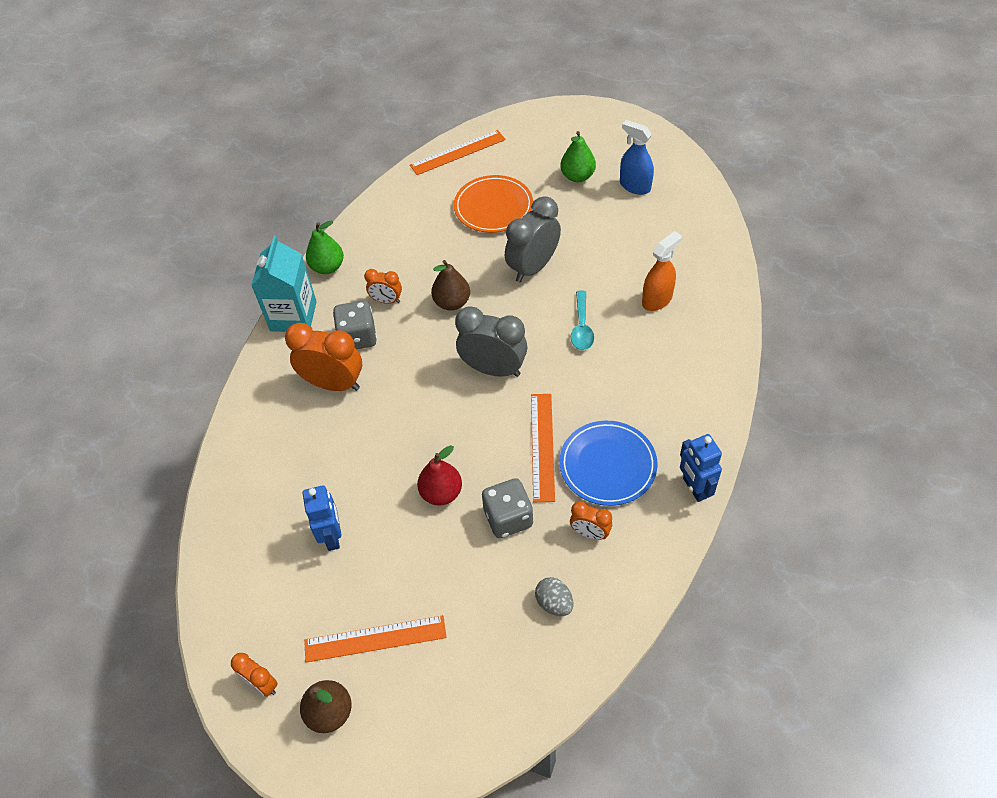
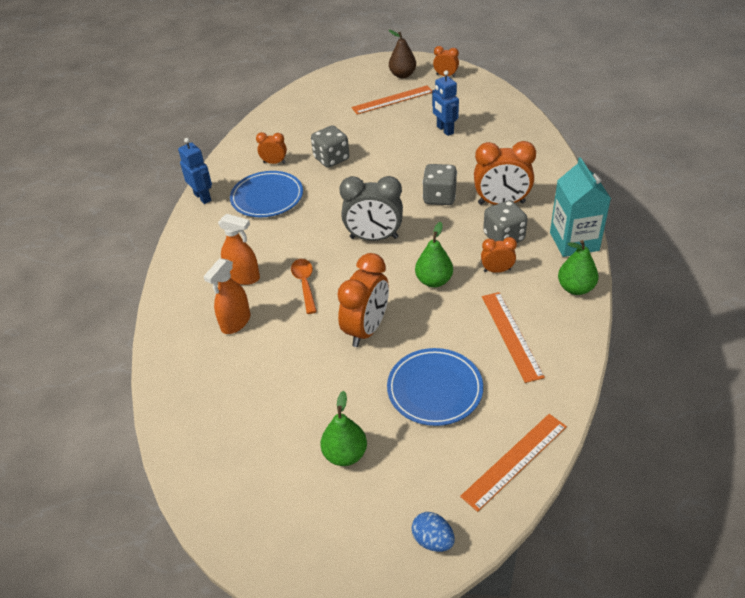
camera: 165 degrees right, 10 degrees down
(397, 410) = (439, 197): none -> grey dice
(441, 493) = (382, 161): red pear -> none
(452, 302) = (434, 281): brown pear -> green pear
(493, 207) = (434, 389): orange plate -> blue plate
(532, 121) = (432, 540): none -> blue egg
(533, 267) = (366, 329): grey clock -> orange clock
(542, 446) = (318, 198): orange ruler -> orange ruler (511, 335)
(554, 603) = (291, 131): grey egg -> none
(582, 327) = (304, 284): turquoise spoon -> orange spoon
(635, 186) = (270, 454): blue spray bottle -> none
(646, 350) = (243, 277): none -> orange spray bottle

